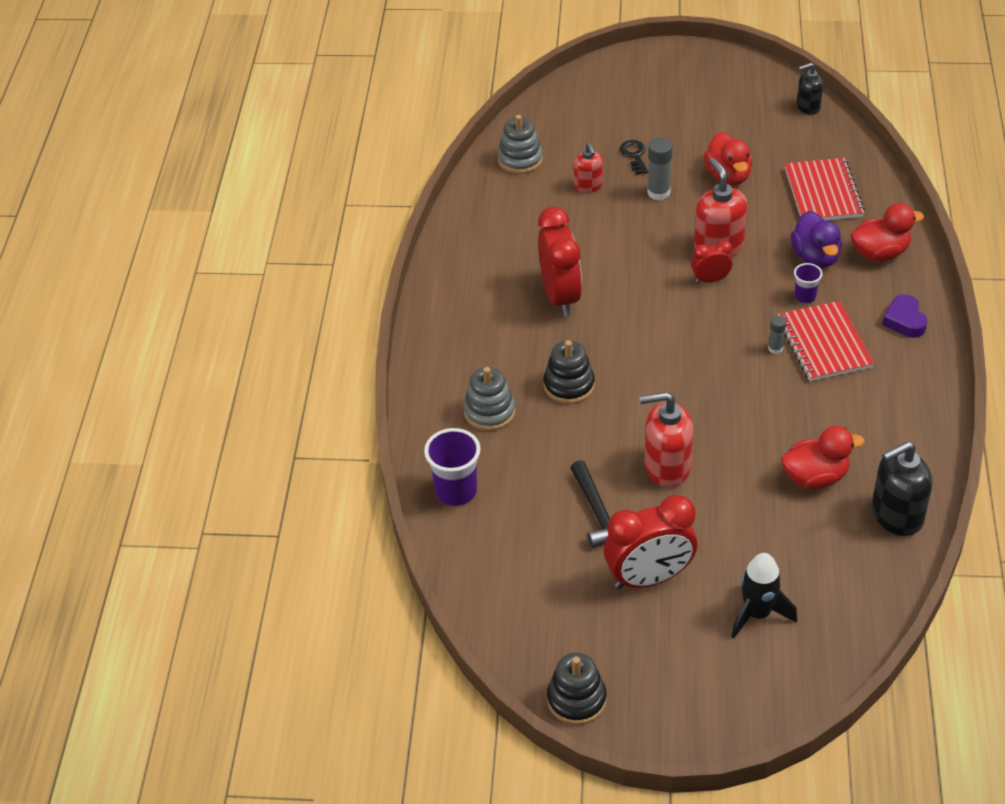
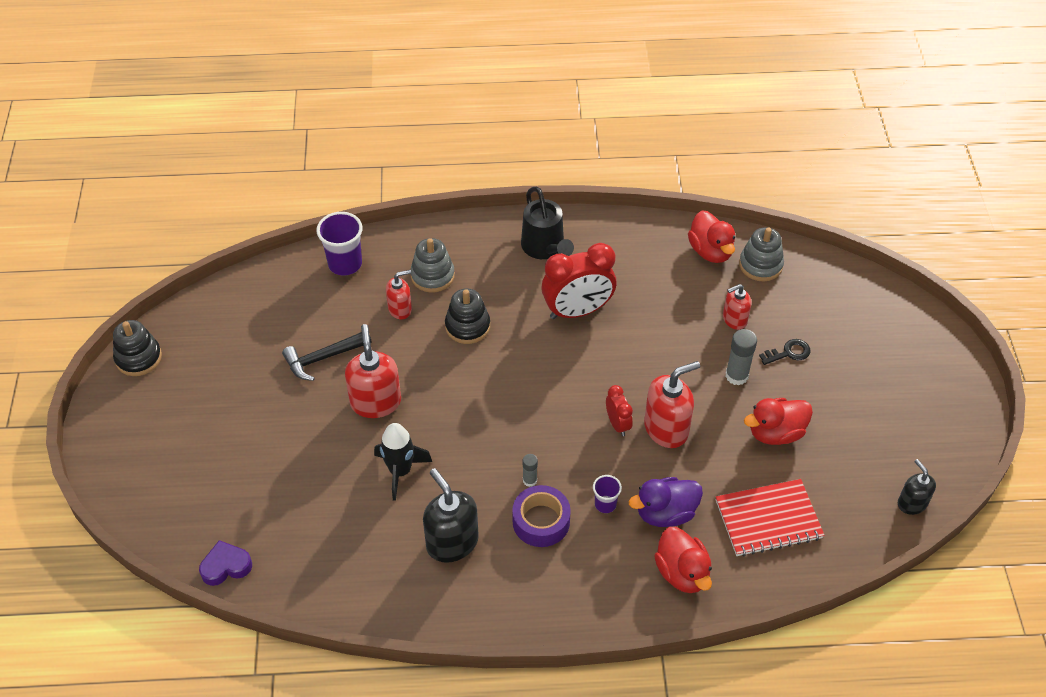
camera: 80 degrees right, 5 degrees up
(466, 315) = (545, 248): none -> black watering can
(535, 442) = (400, 309): none -> red soap dispenser
(649, 578) = (254, 397): red clock -> none
(757, 613) = (214, 474): black rocket -> black rocket (400, 471)
(815, 477) = (367, 515): red duck -> red duck (710, 251)
(824, 343) = (541, 521): red notebook -> purple tape
(896, 515) = (322, 582): black soap dispenser -> black soap dispenser (452, 542)
(904, 320) = (583, 594): purple heart -> purple heart (226, 566)

